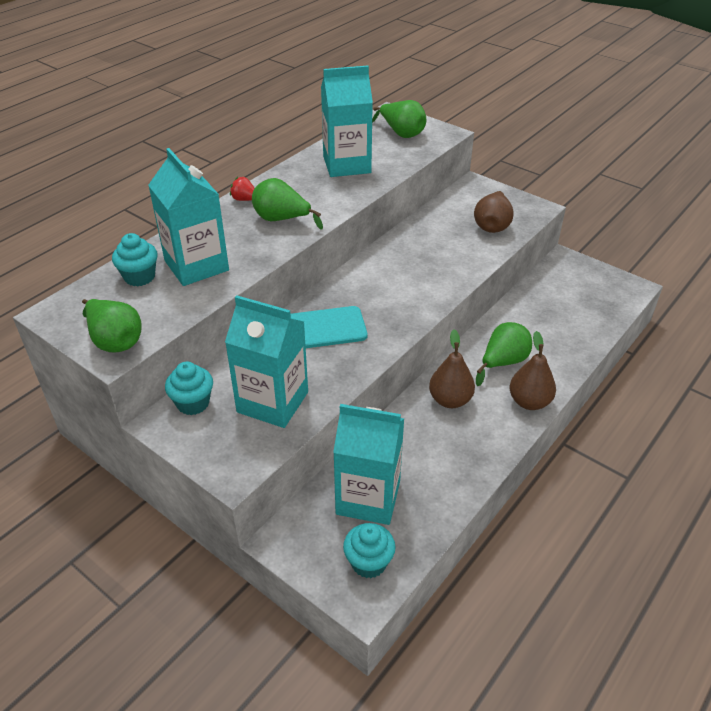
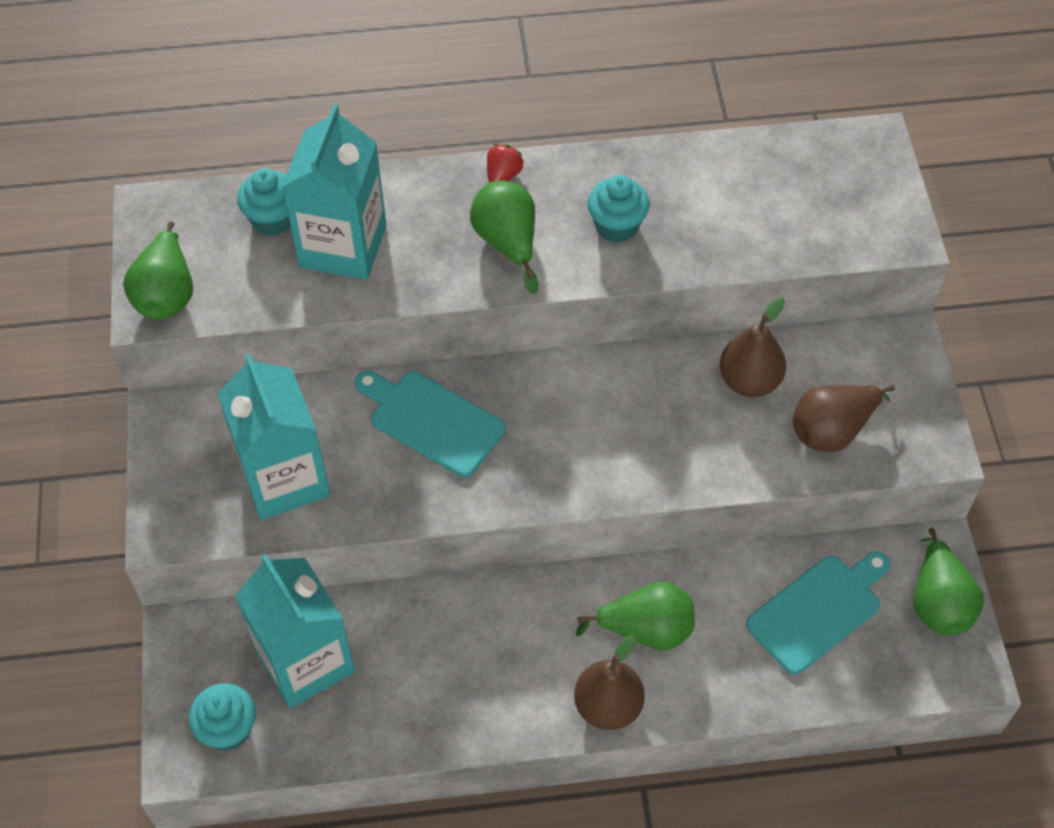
camera: 45 degrees right, 15 degrees up
(193, 403) = (213, 415): turquoise cupcake -> turquoise cupcake (616, 226)
(244, 199) = (503, 176): red strawberry -> red strawberry turned 45 degrees clockwise
(347, 165) = (693, 203): turquoise carton -> none
(401, 133) = (839, 194): green pear -> green pear (938, 602)
(450, 400) = (523, 625): brown pear -> brown pear (749, 381)
(555, 307) = (818, 610): none -> turquoise cutting board

